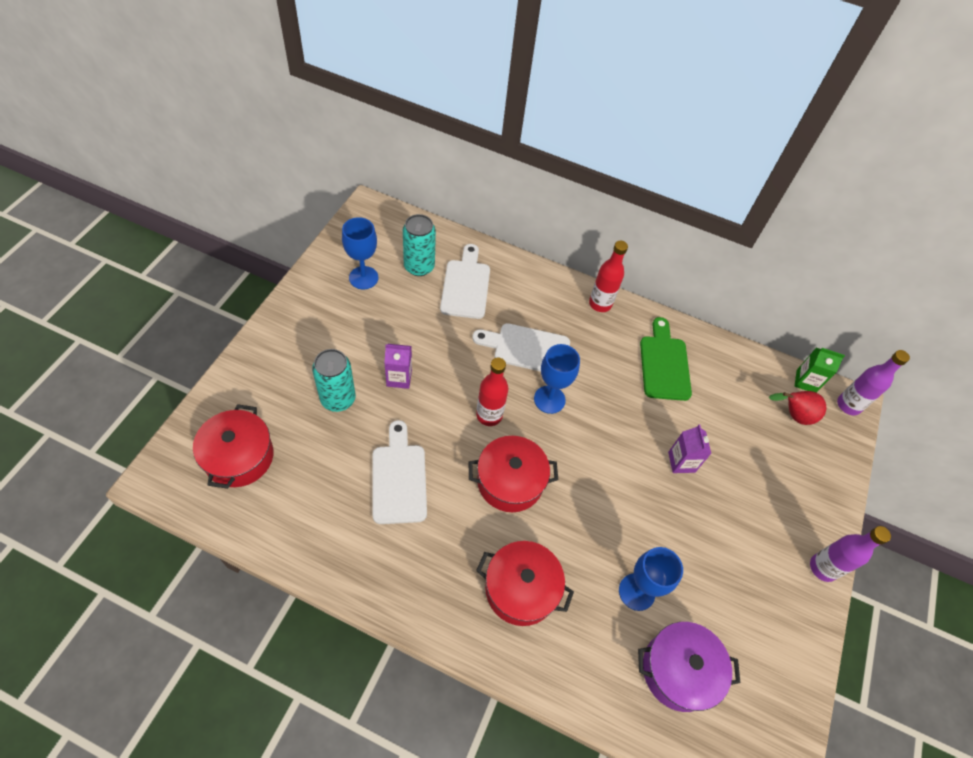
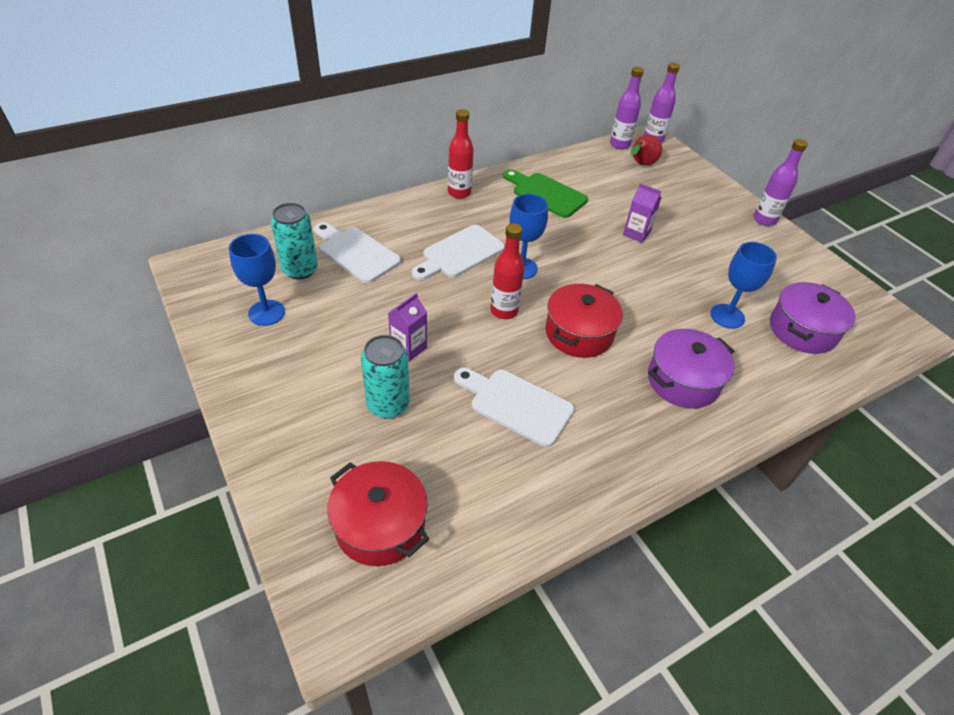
camera: 50 degrees left, 10 degrees down
(521, 589) = (683, 381): red pot -> purple pot
(805, 381) = (619, 144): green carton -> purple bottle

